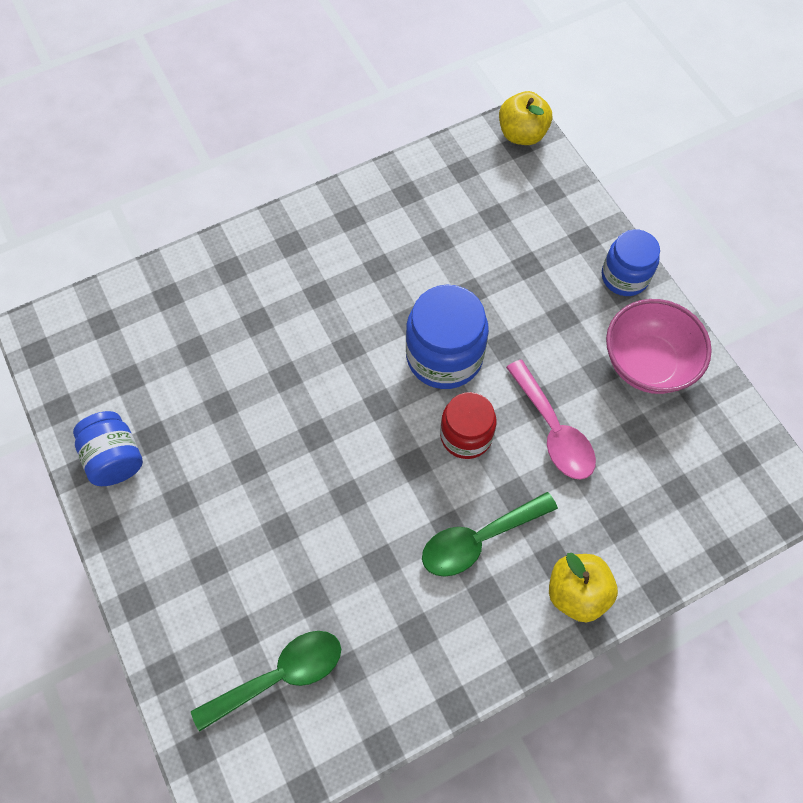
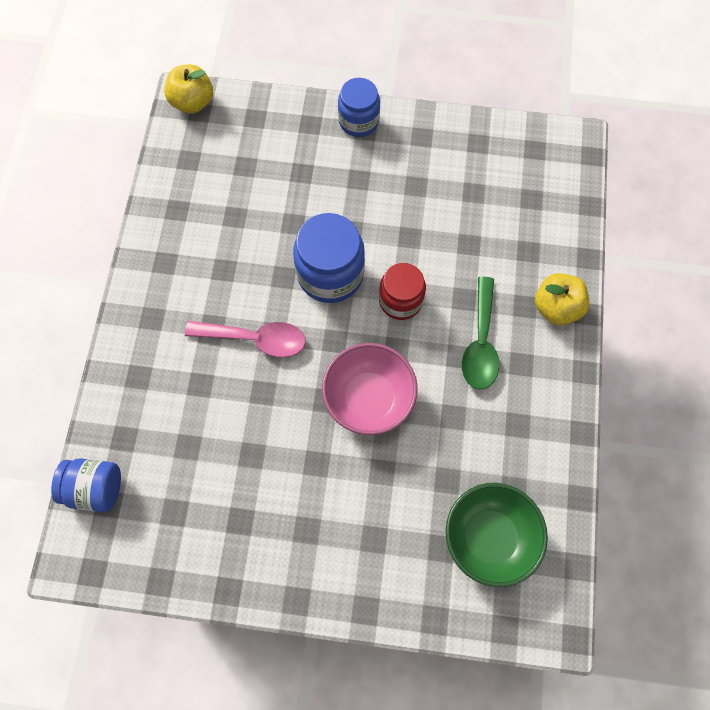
camera: 55 degrees left, 5 degrees up
(115, 458) = (236, 561): blue jar -> blue jar (95, 488)
(280, 676) = (489, 537): green spoon -> green bowl
(553, 430) = (437, 243): pink spoon -> pink spoon (255, 339)
(647, 363) = (431, 154): pink bowl -> pink bowl (369, 398)

